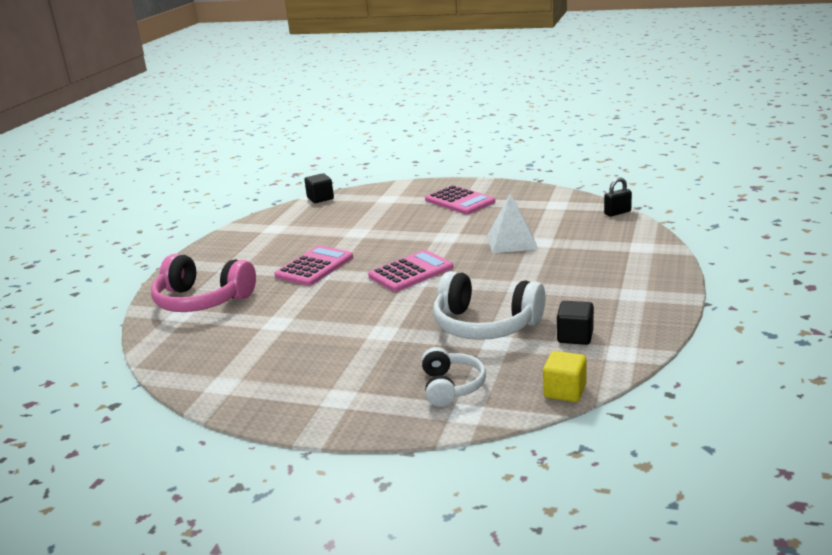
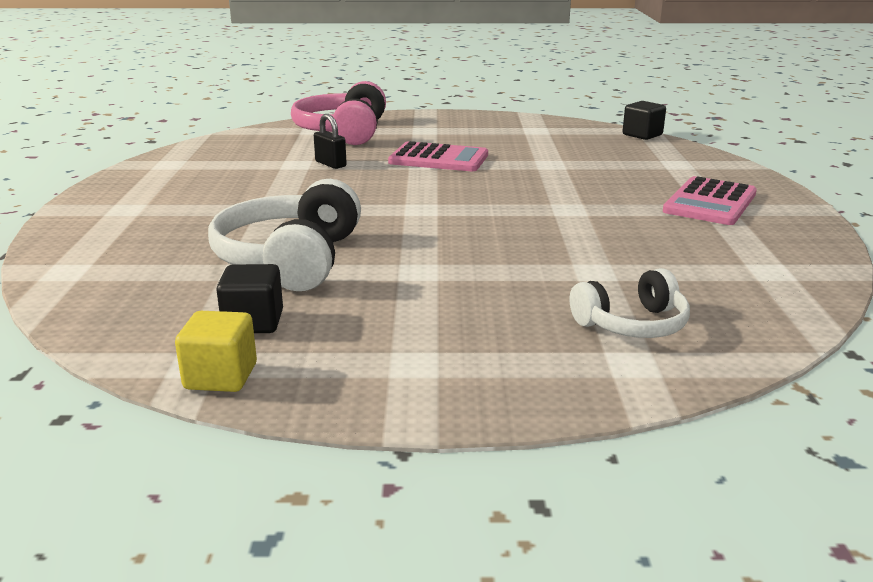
camera: 70 degrees right, 0 degrees up
(411, 272) = (442, 203): pink calculator -> none
(451, 387) = (130, 257): white headphones -> white headphones (632, 324)
(512, 242) = (579, 250): white pyramid -> none
(565, 391) = (91, 326): yellow cube -> yellow cube (221, 376)
(617, 213) = (787, 329): black padlock -> black padlock (330, 164)

